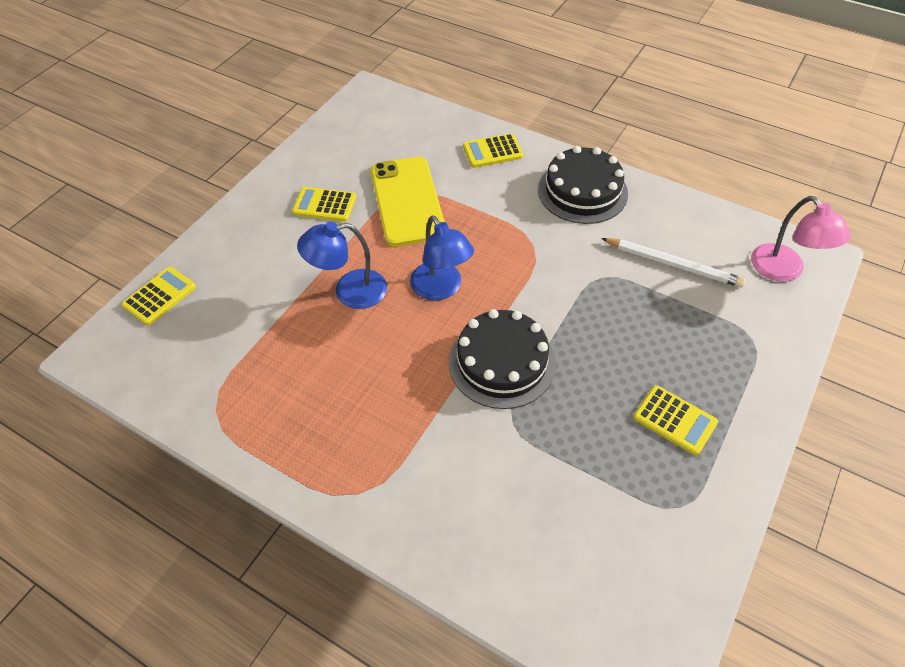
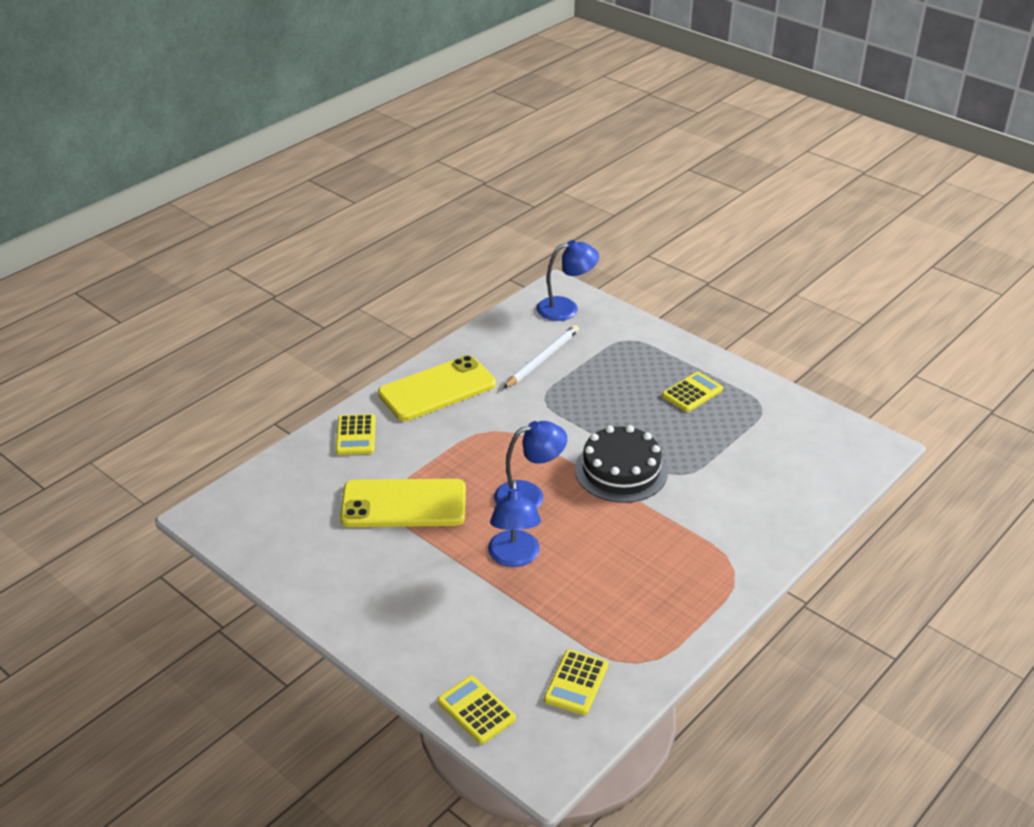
camera: 80 degrees left, 15 degrees down
(324, 205) = (384, 567): yellow calculator -> yellow calculator (576, 683)
(582, 191) = (437, 389): black cake -> yellow phone
(784, 271) = (566, 308): pink lamp -> blue lamp

